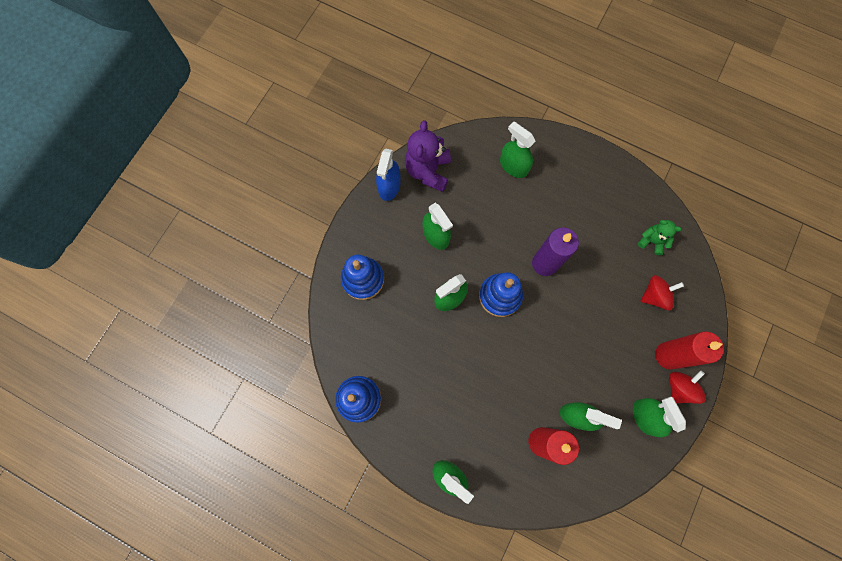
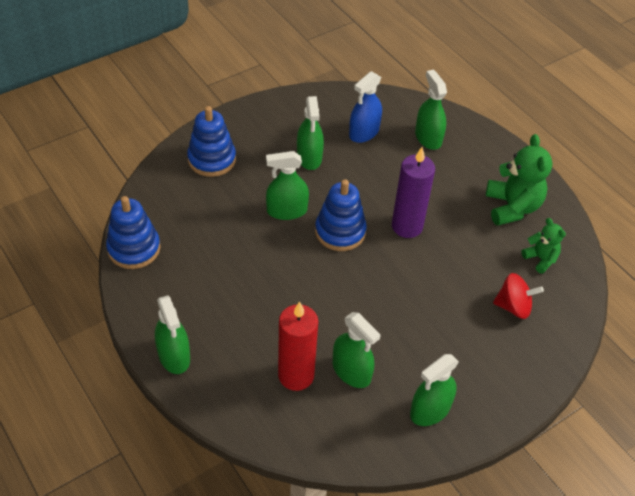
camera: 25 degrees right, 25 degrees down
(389, 186) = (291, 103): blue spray bottle -> blue spray bottle (364, 132)
(428, 171) = (338, 107): purple teddy bear -> none
(609, 203) = (512, 207): none -> green teddy bear
(645, 417) = (430, 410): green spray bottle -> green spray bottle turned 135 degrees counterclockwise
(668, 355) = (495, 366): red candle -> none
(679, 388) = (489, 402): red spinning top -> none

